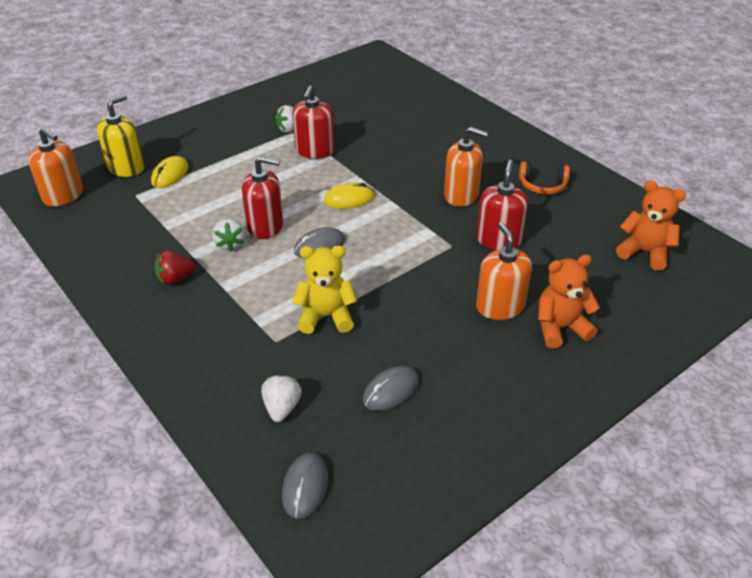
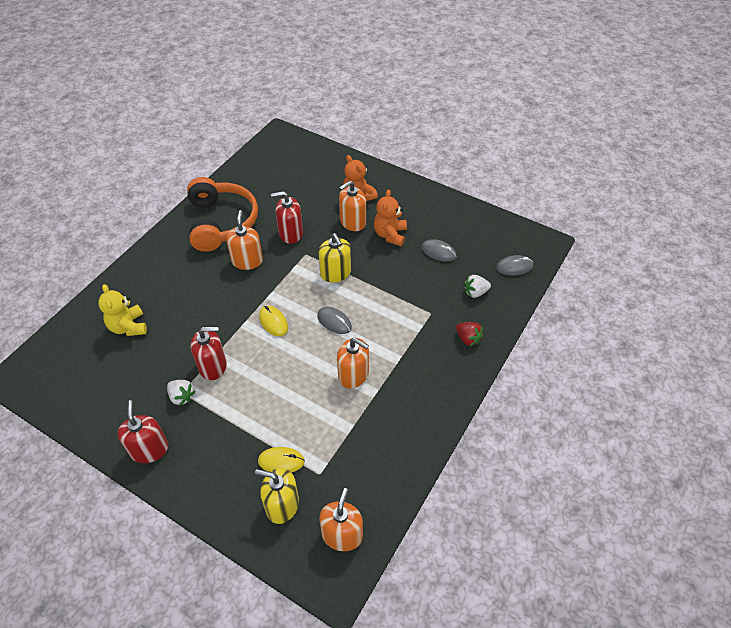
camera: 110 degrees left, 10 degrees up
(175, 279) = (404, 391): red strawberry -> red strawberry (468, 339)
(230, 244) = (353, 375): white strawberry -> orange soap dispenser
(265, 226) = (325, 361): red soap dispenser -> red soap dispenser (149, 449)
(326, 316) = (398, 296): yellow teddy bear -> yellow teddy bear (128, 327)
(402, 265) = (335, 273): none -> yellow soap dispenser
(542, 185) = (221, 222): orange headphones -> orange headphones, size x2.25
(644, 252) = (278, 171): orange teddy bear -> orange teddy bear (390, 235)

